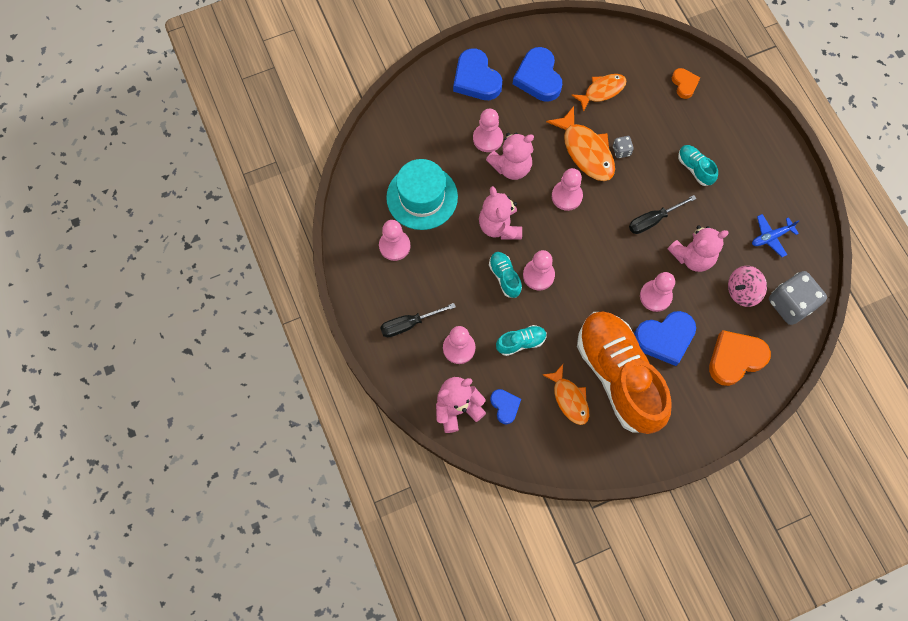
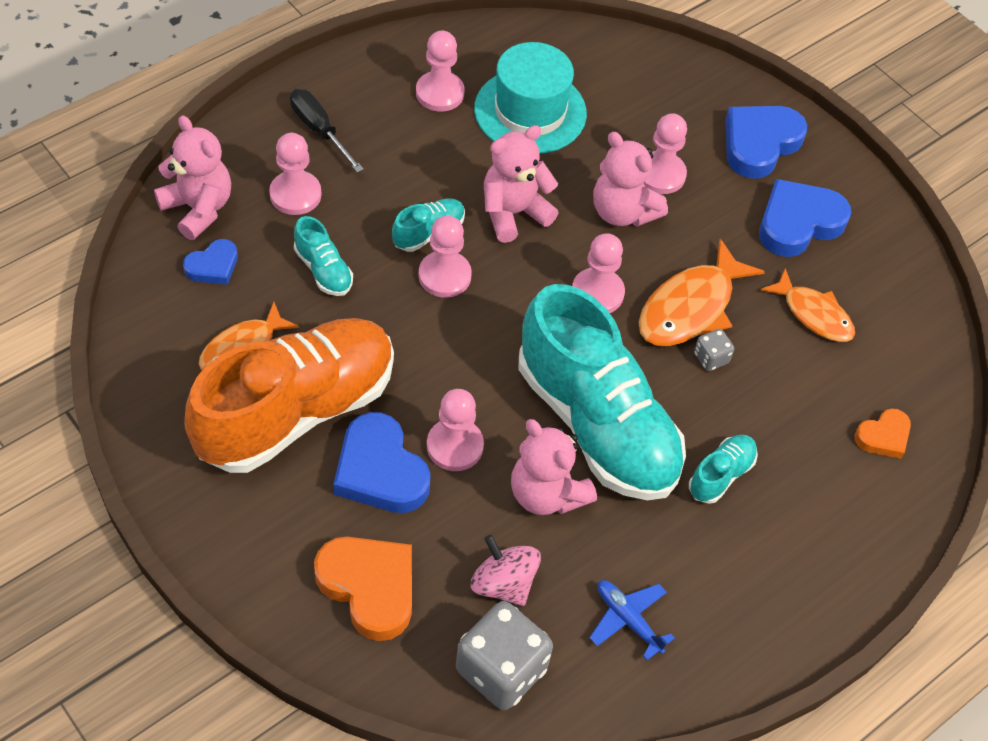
camera: 70 degrees right, 15 degrees down
(653, 220) = (596, 423): black screwdriver -> turquoise shoe

